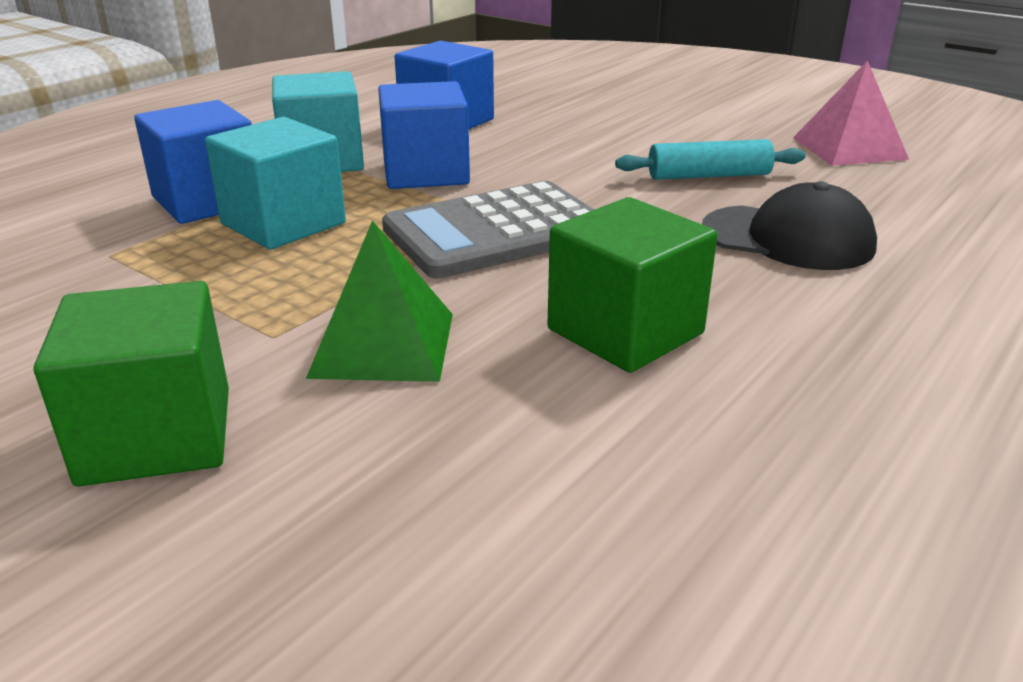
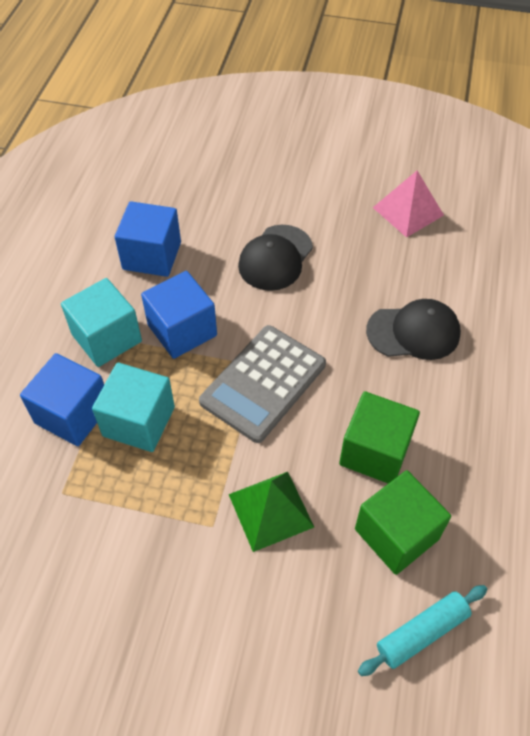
camera: 25 degrees left, 25 degrees up
(156, 436) = (217, 620): green cube -> green cube (396, 534)
(612, 148) = (275, 258): none -> black cap
(709, 176) = (346, 275): turquoise rolling pin -> turquoise rolling pin (421, 632)

